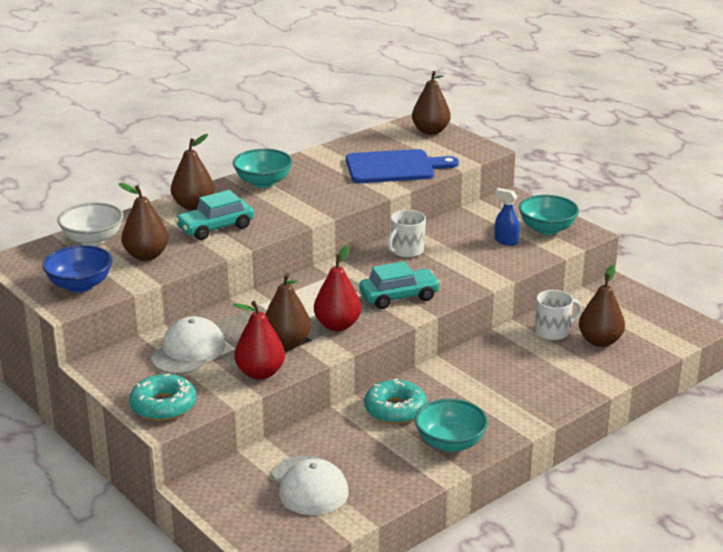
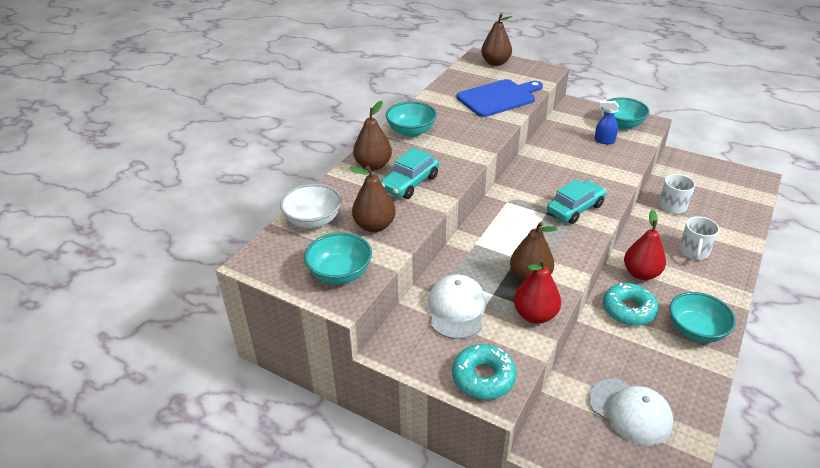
camera: 20 degrees left, 10 degrees up
(80, 285) = (340, 273): blue bowl -> turquoise bowl
(337, 325) = (553, 248): red pear -> red pear (641, 273)
(406, 251) = (543, 165): white mug -> white mug (694, 252)
(600, 341) = (710, 206): brown pear -> none

